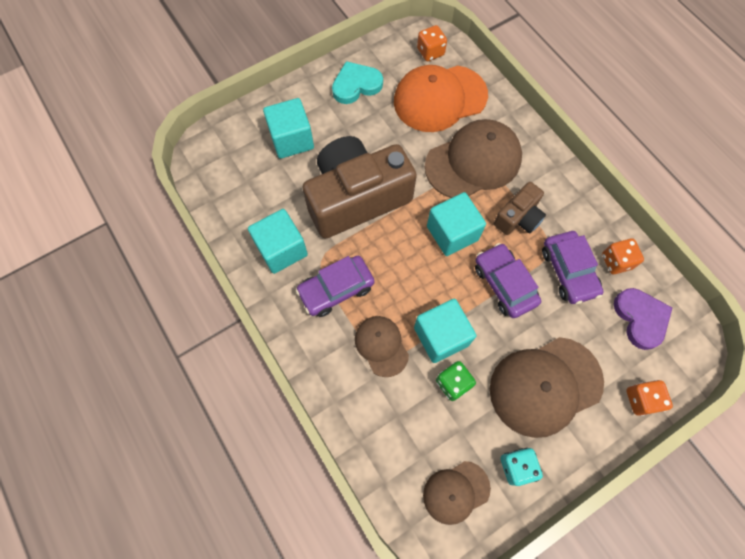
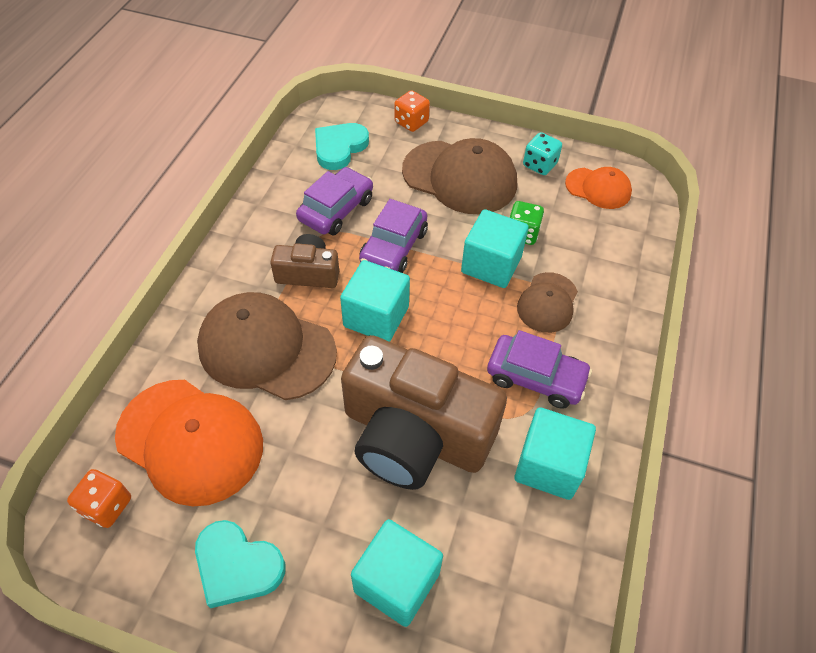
camera: 130 degrees left, 15 degrees down
(456, 492) = (598, 188): brown cap -> orange cap
(616, 261) = (295, 183): orange dice -> none
(640, 318) = (339, 148): purple heart -> turquoise heart

